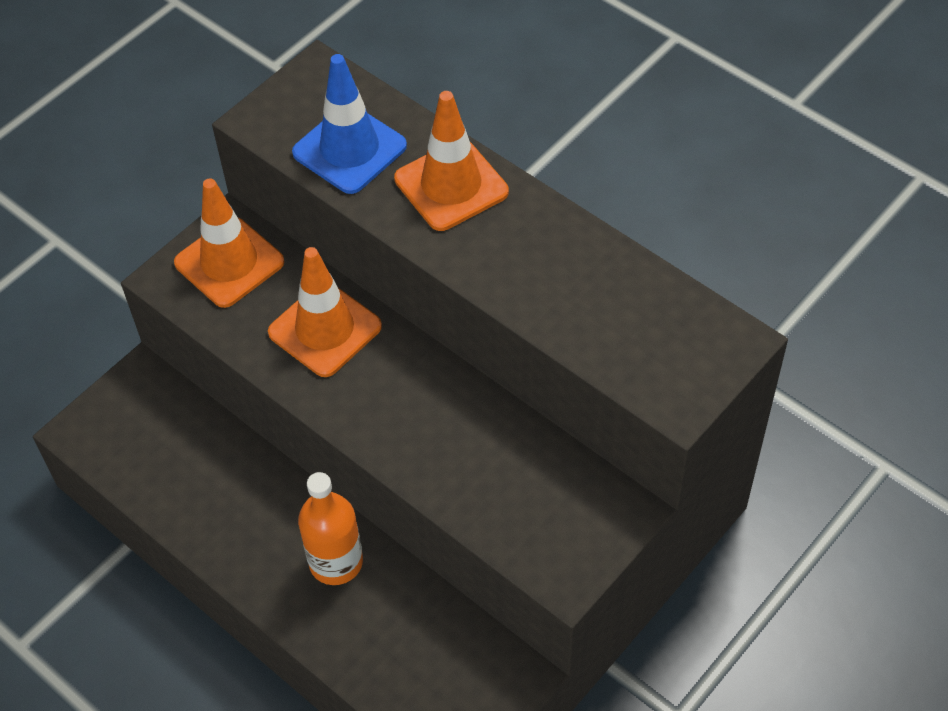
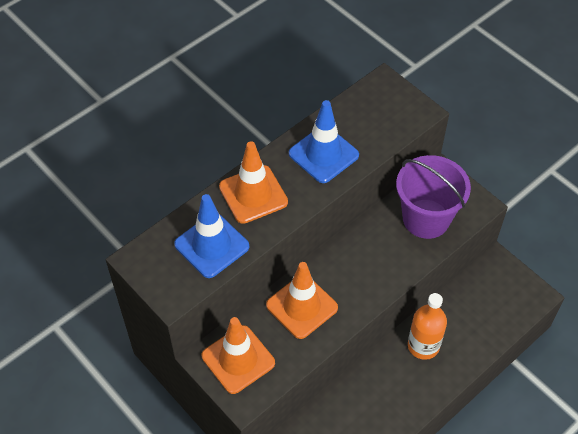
camera: 85 degrees left, 0 degrees up
(519, 491) = (426, 218): none -> purple bucket
(548, 267) = (323, 154): none -> blue traffic cone

